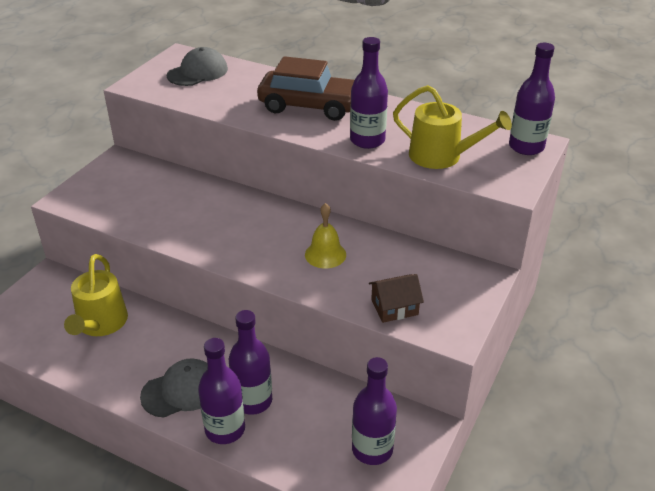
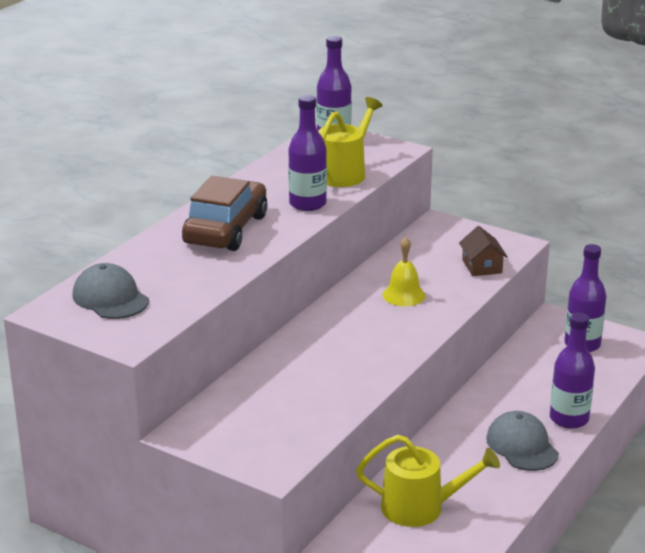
camera: 85 degrees left, 10 degrees down
(253, 401) = (532, 403): purple bottle -> none

